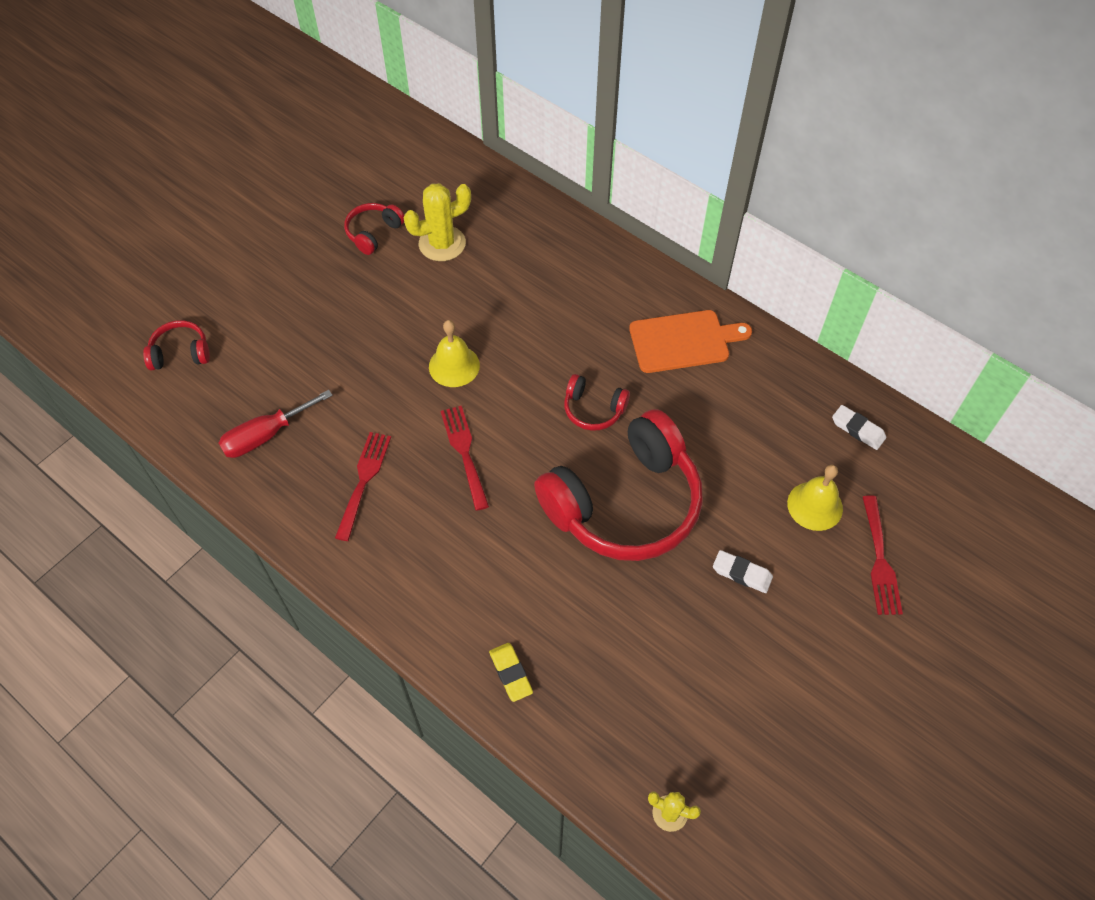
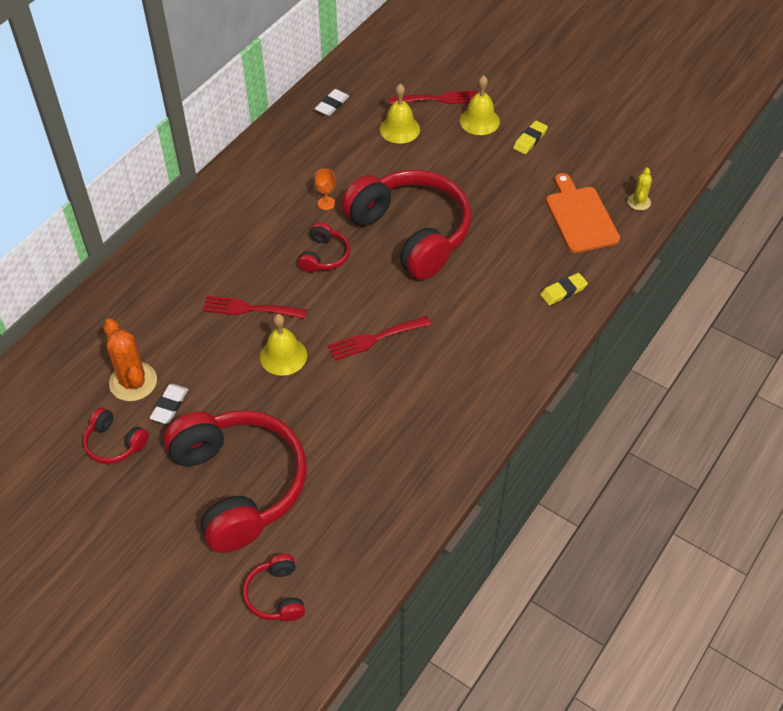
camera: 95 degrees left, 5 degrees down
(265, 435) = (371, 494): red screwdriver -> none
(304, 326) = (239, 485): none -> red headphones
(363, 480) = (411, 408): red fork -> red fork (249, 309)
(442, 244) = (133, 382): yellow cactus -> orange cactus
(678, 415) = (326, 203): none -> orange goblet
(683, 341) = (252, 201): orange cutting board -> orange cutting board (580, 217)
(742, 573) = (460, 167): white eraser -> white eraser (169, 405)
(800, 674) = (530, 140): none -> yellow eraser
(837, 610) = (479, 121): none -> yellow bell

